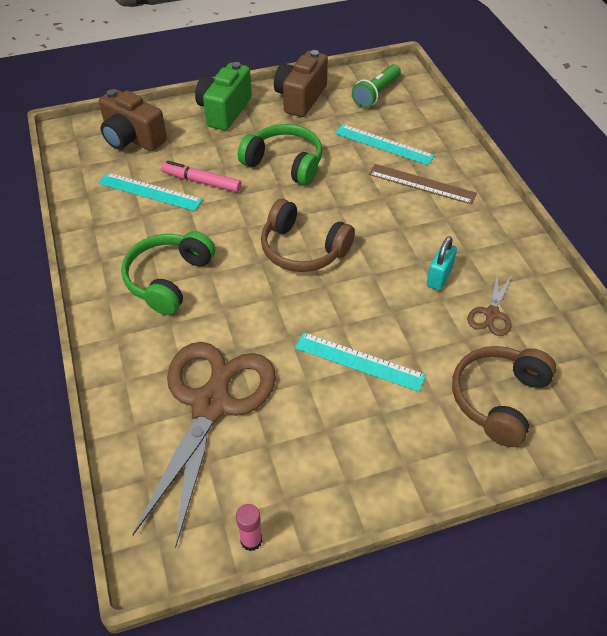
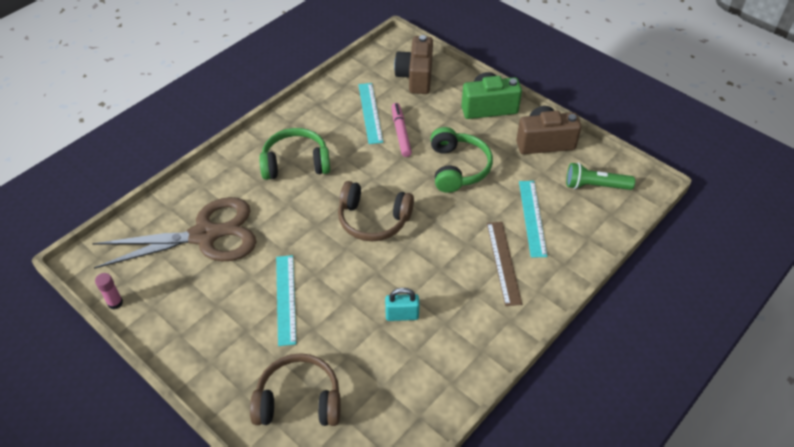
camera: 60 degrees right, 0 degrees up
(303, 249) = (373, 220): brown headphones -> brown headphones turned 75 degrees counterclockwise
(491, 314) = (385, 365): brown scissors -> none

